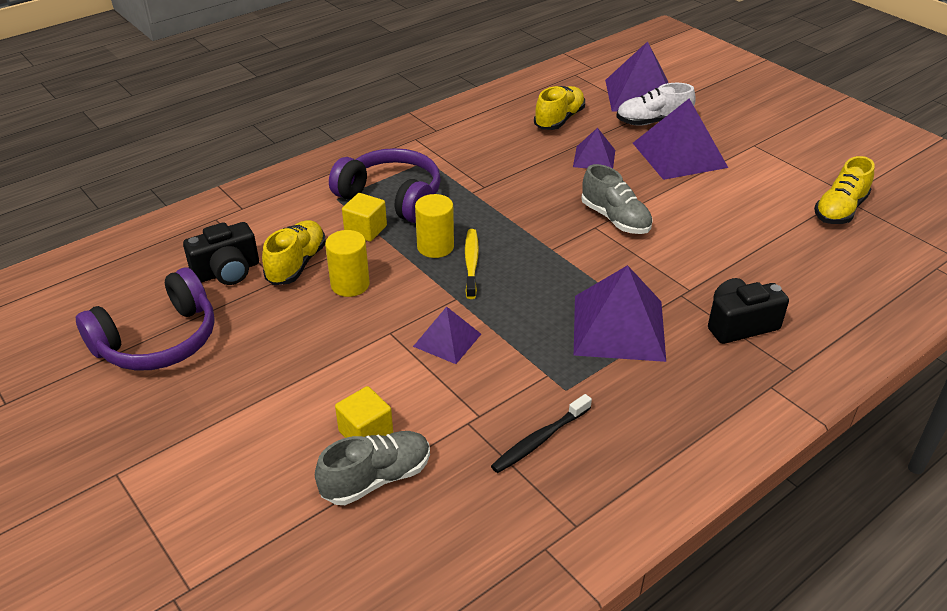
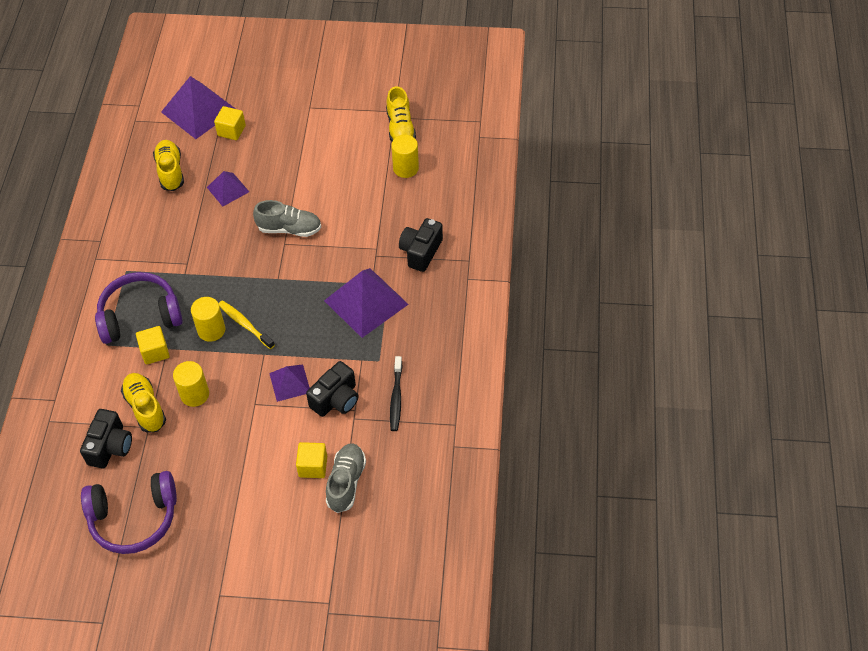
camera: 45 degrees left, 15 degrees up
(158, 340) = (134, 518): purple headphones -> purple headphones turned 75 degrees clockwise
(473, 390) = (336, 399): none -> black camera
(653, 122) = (231, 131): white shoe -> yellow cube
(679, 155) = (275, 148): purple pyramid -> none
(807, 244) = (405, 168): none -> yellow cylinder

